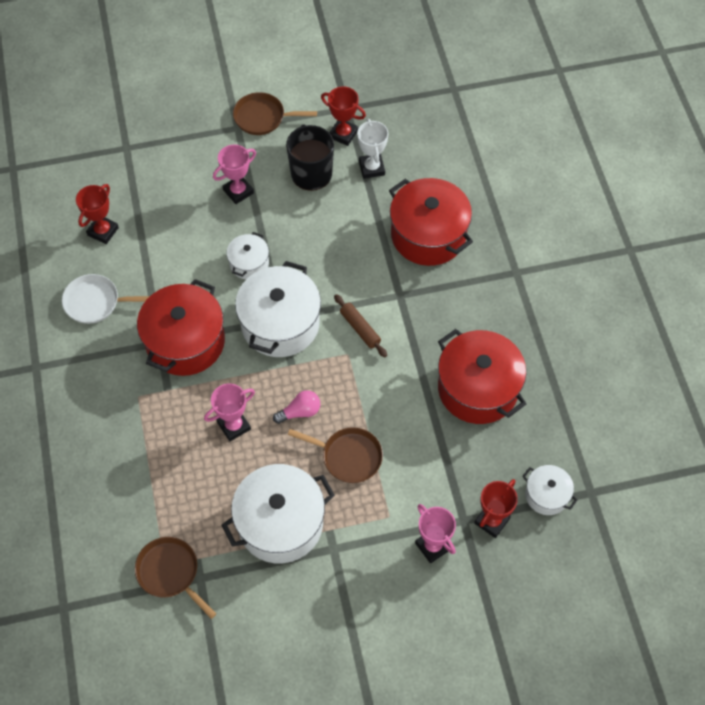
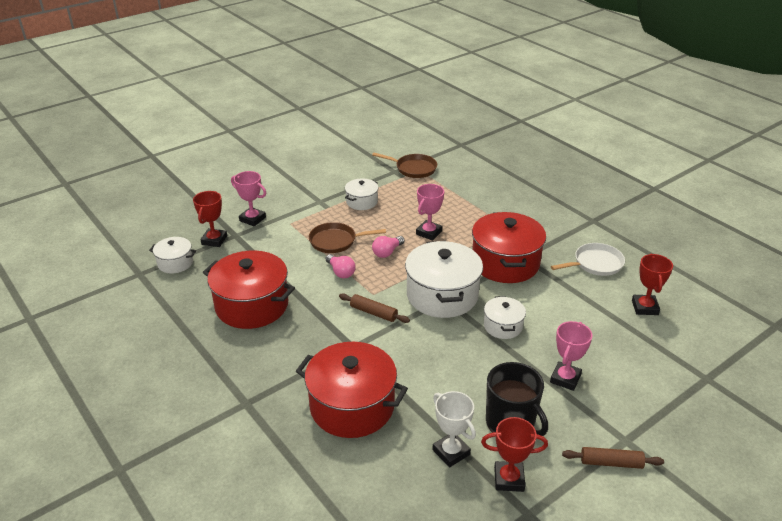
camera: 155 degrees right, 25 degrees down
(262, 117) = (611, 463): brown pan -> brown rolling pin
(280, 523) = (362, 202): white pot -> white pot, size x0.52
(366, 401) = (340, 272): none -> pink light bulb

